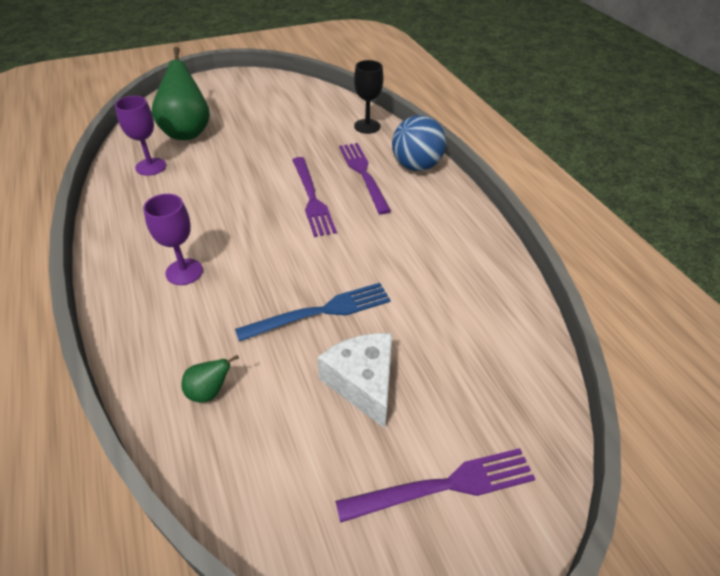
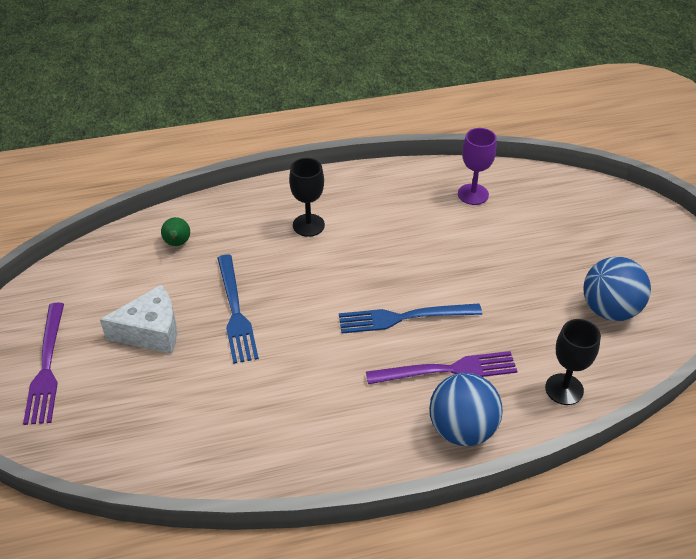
camera: 100 degrees right, 0 degrees up
(184, 272) = (308, 225): purple goblet -> black goblet
(187, 132) = (542, 217): green pear -> none
(290, 108) = (609, 309): none -> blue ball
(312, 198) = (403, 318): purple fork -> blue fork

